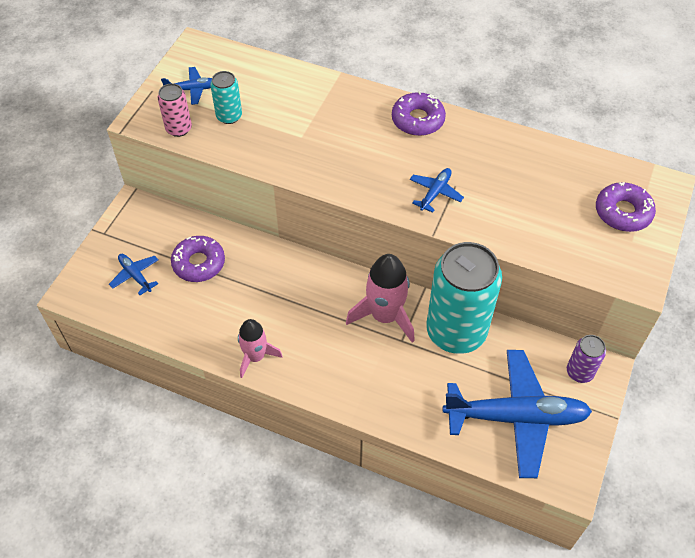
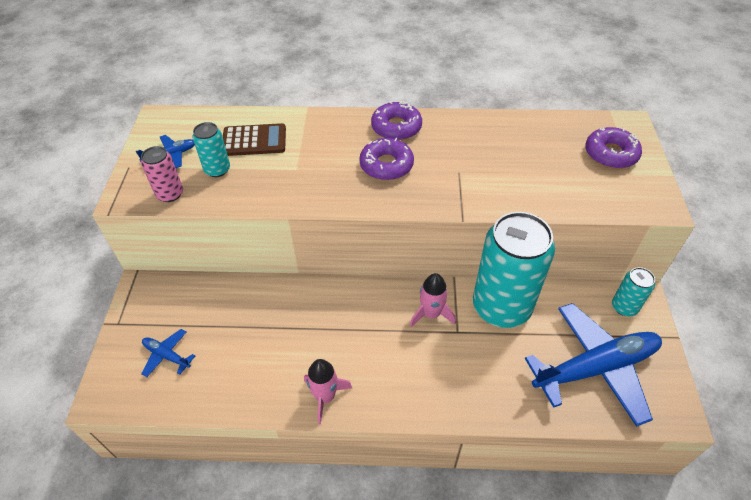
camera: 20 degrees left, 5 degrees down
(199, 263) = (229, 322): purple donut -> purple donut (386, 165)
(274, 95) = (254, 141): none -> brown calculator
(385, 316) = (431, 314): pink rocket -> pink rocket, size x0.65
(435, 192) = (444, 183): blue plane -> none
(579, 372) = (624, 307): purple can -> turquoise can

